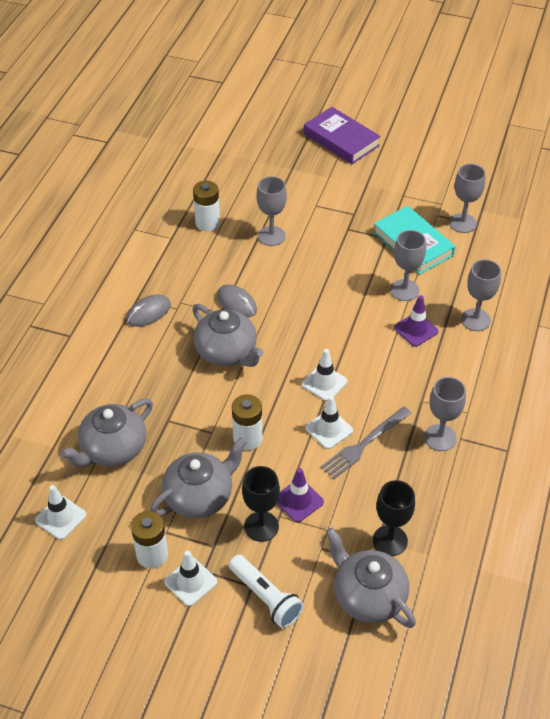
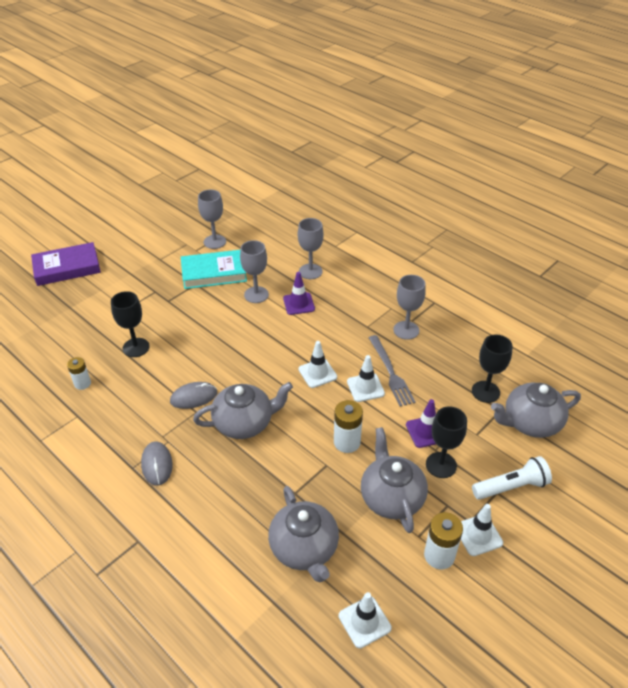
camera: 65 degrees left, 5 degrees down
(207, 223) = (82, 383): white battery -> white battery, size x0.66
(271, 236) = (136, 347): grey goblet -> black goblet

